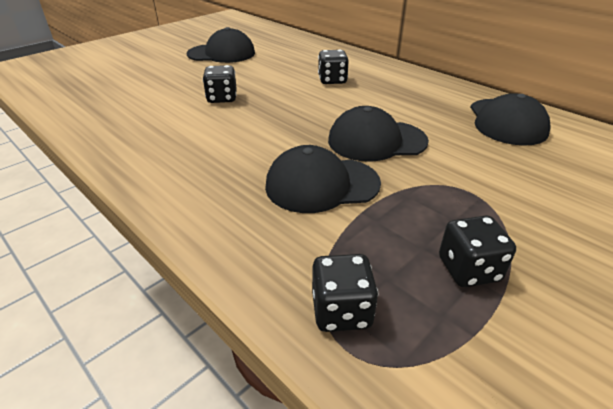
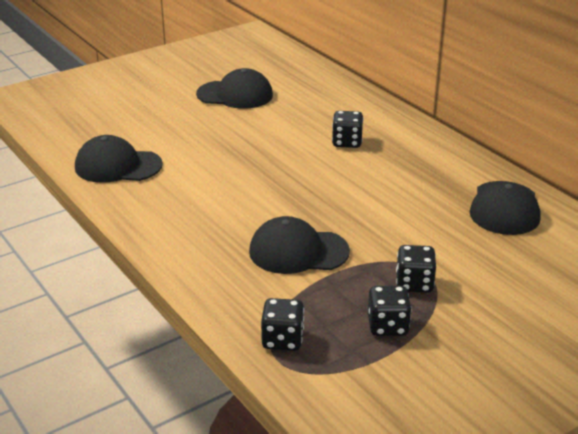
camera: 10 degrees right, 5 degrees down
(222, 98) = (226, 155): black dice -> black dice (414, 283)
(376, 141) = (364, 216): black cap -> black cap (118, 166)

